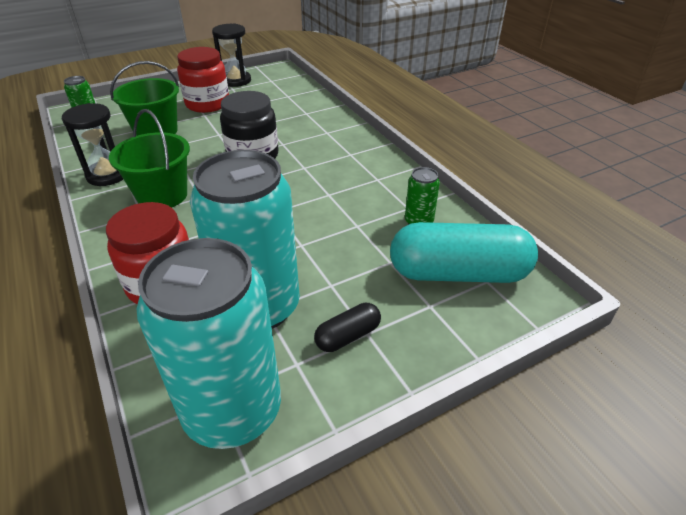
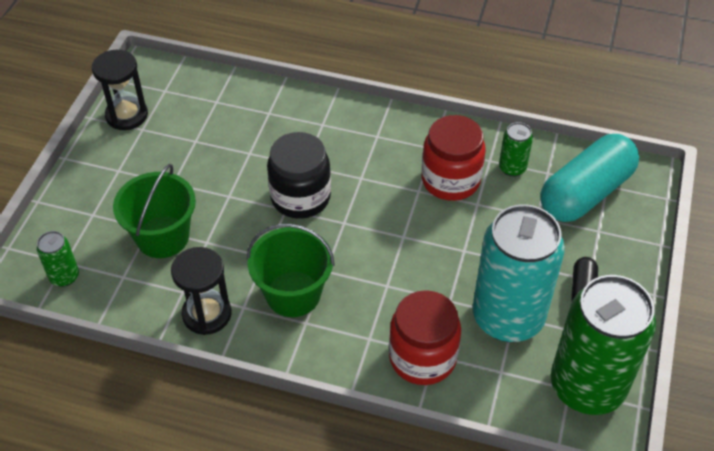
camera: 45 degrees left, 10 degrees up
(207, 104) = (152, 167): red jar -> red jar (450, 180)
(233, 411) = (587, 386): turquoise can -> green can

